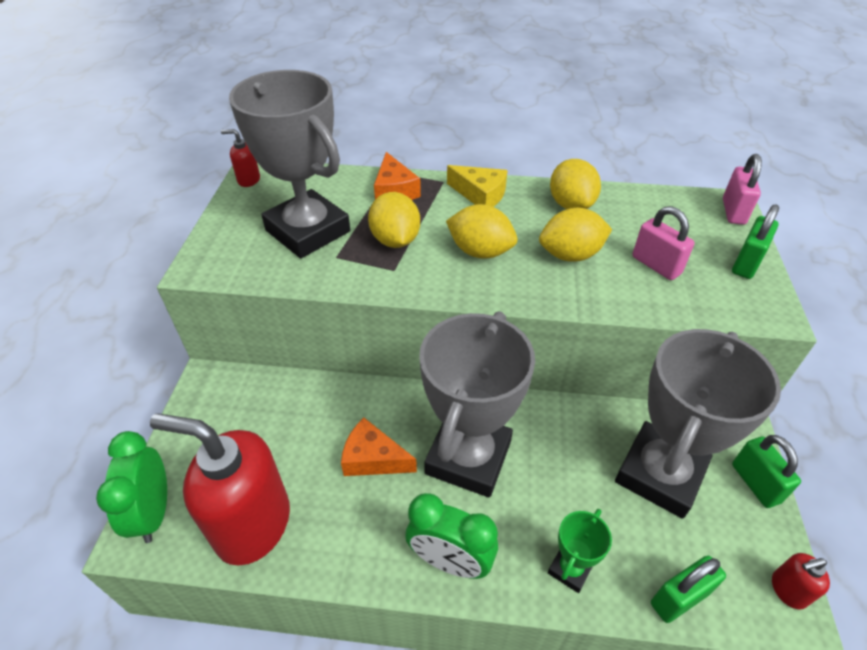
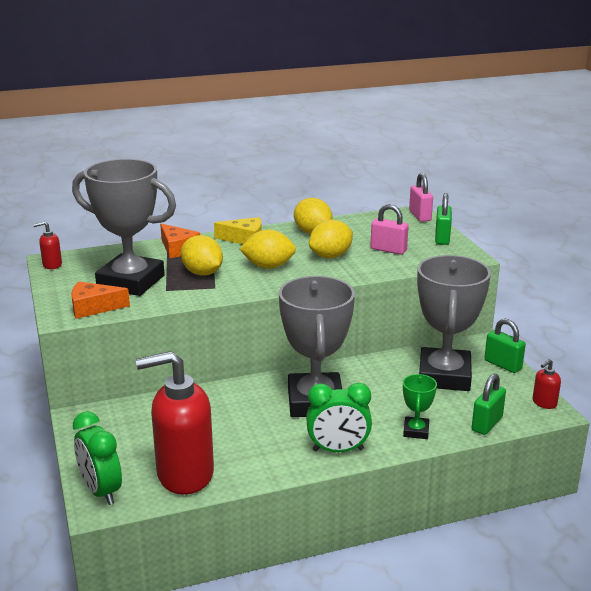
camera: 25 degrees left, 20 degrees down
(373, 458) = (247, 420): orange cheese -> orange cheese (93, 307)

